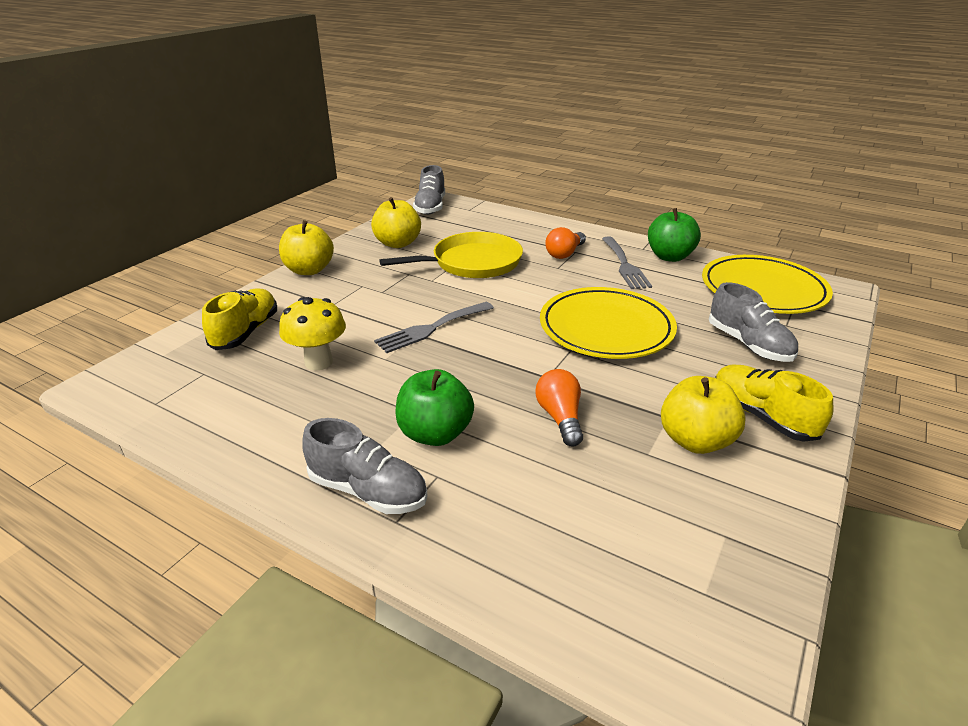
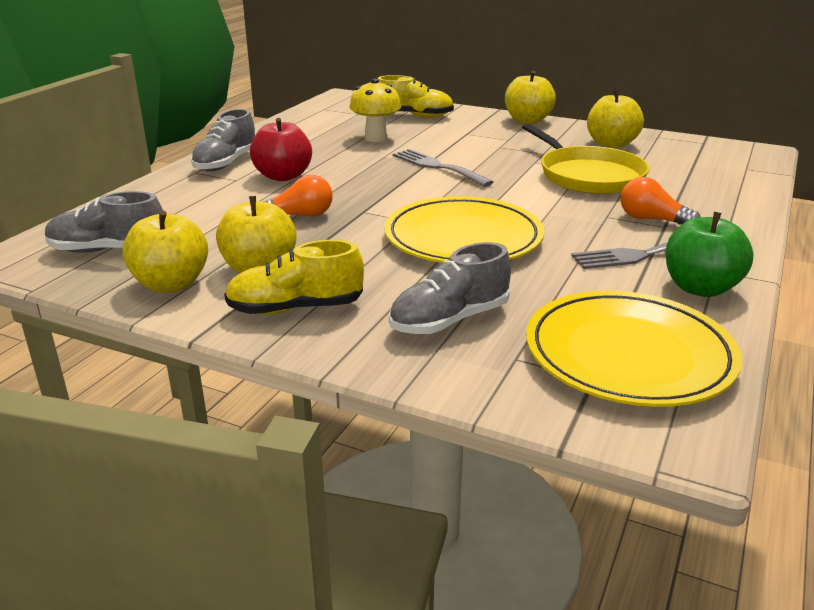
camera: 85 degrees right, 5 degrees down
(430, 207) = (730, 150): grey shoe -> grey shoe (108, 250)
(435, 433) = (283, 176): green apple -> red apple
(746, 503) = (171, 284): none -> yellow apple
(761, 416) = (295, 308): yellow shoe -> yellow shoe turned 150 degrees counterclockwise

